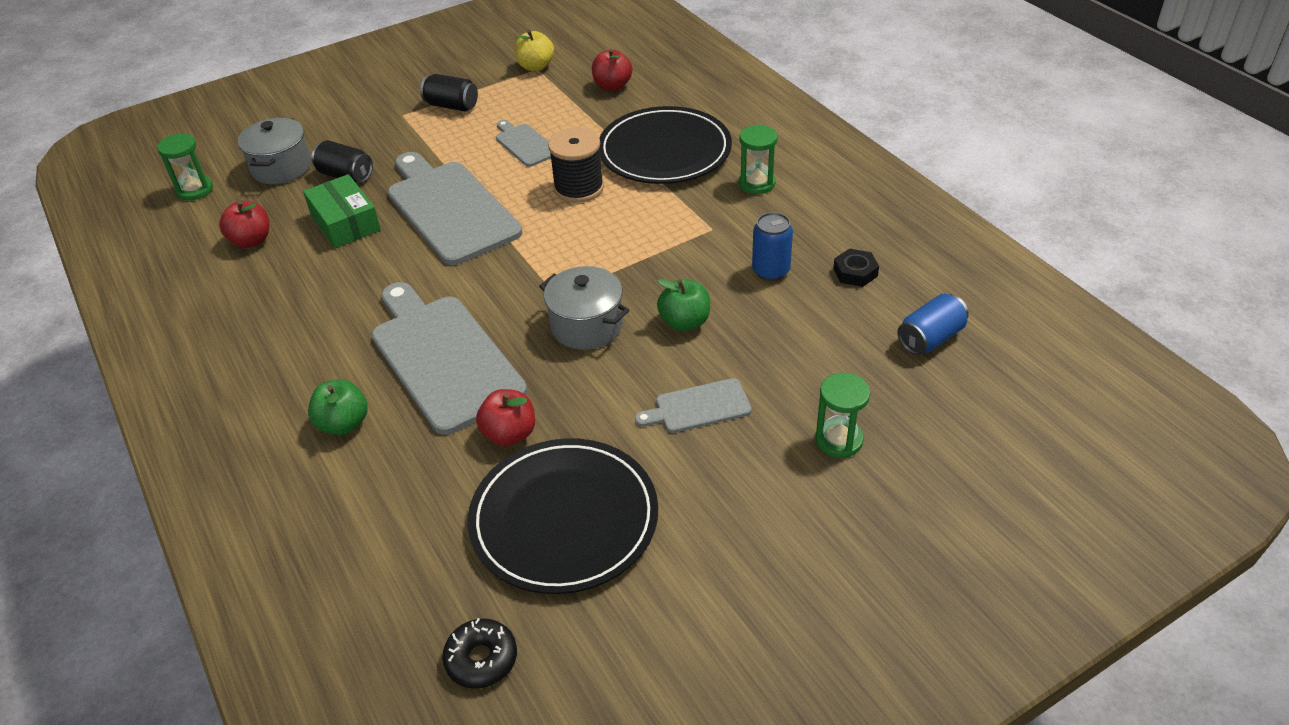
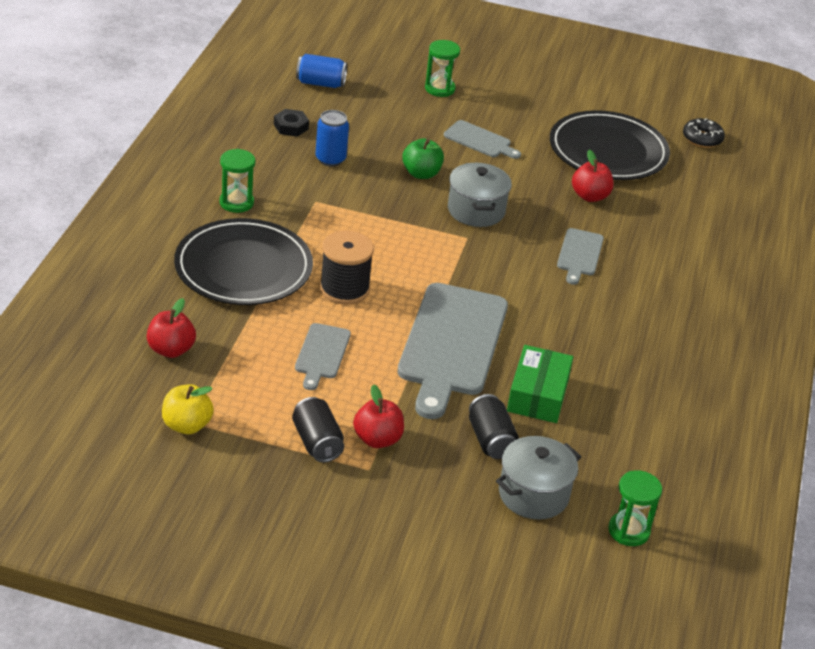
camera: 140 degrees left, 5 degrees down
(251, 240) = (623, 435): red apple -> red apple (377, 439)
(343, 424) = (675, 263): green apple -> none
(443, 358) = (579, 254): grey cutting board -> grey cutting board, size x0.48

